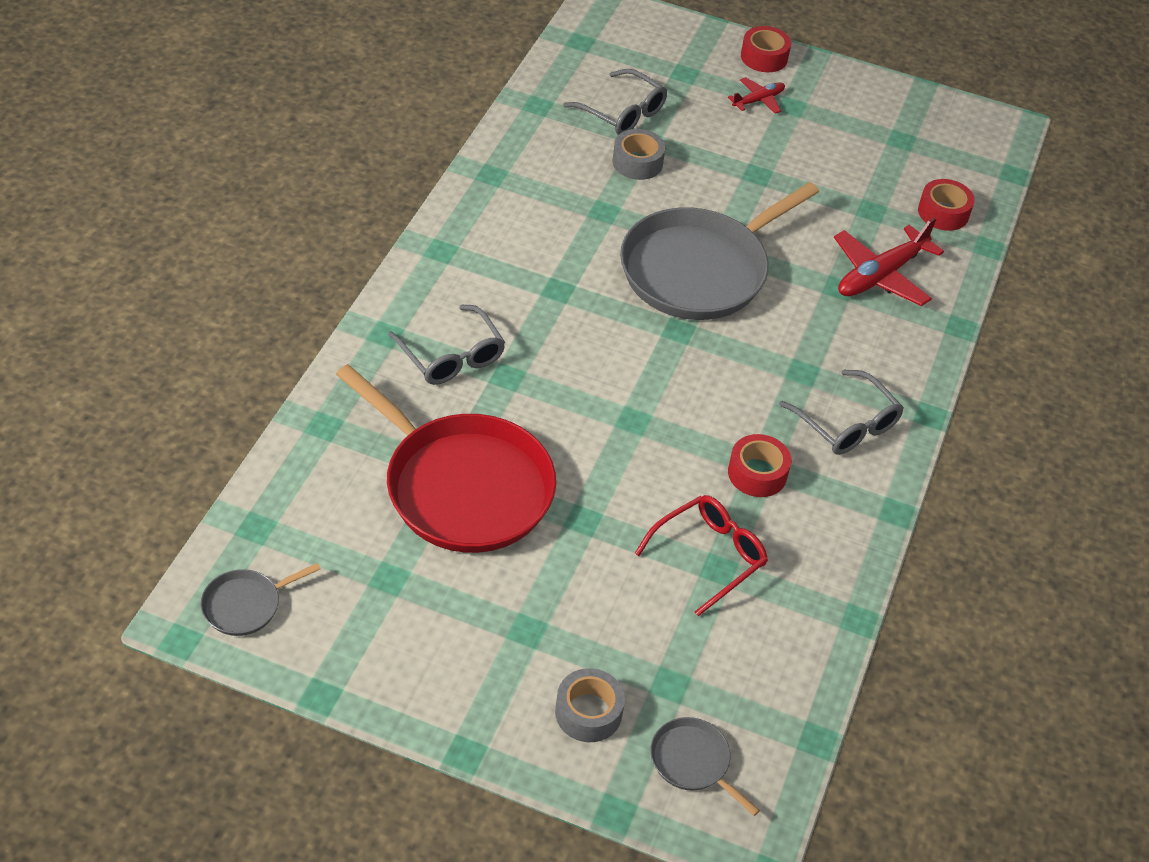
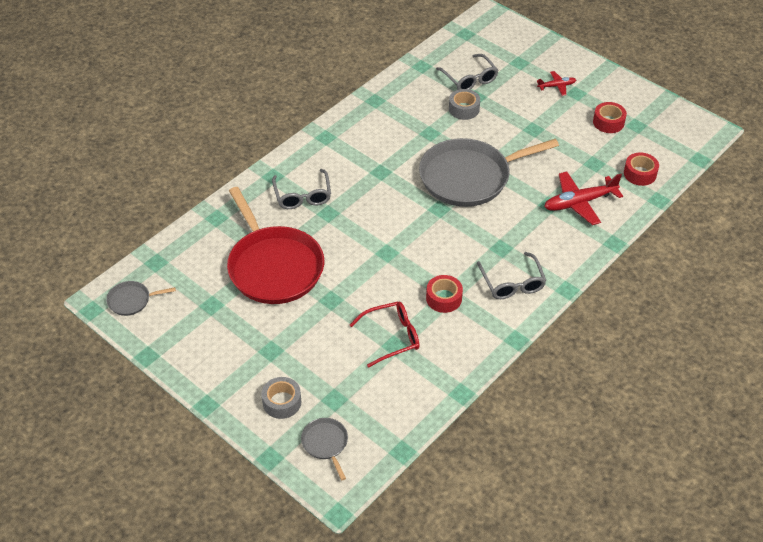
camera: 25 degrees right, 0 degrees up
(764, 57) = (574, 61): red tape -> red tape (608, 122)

